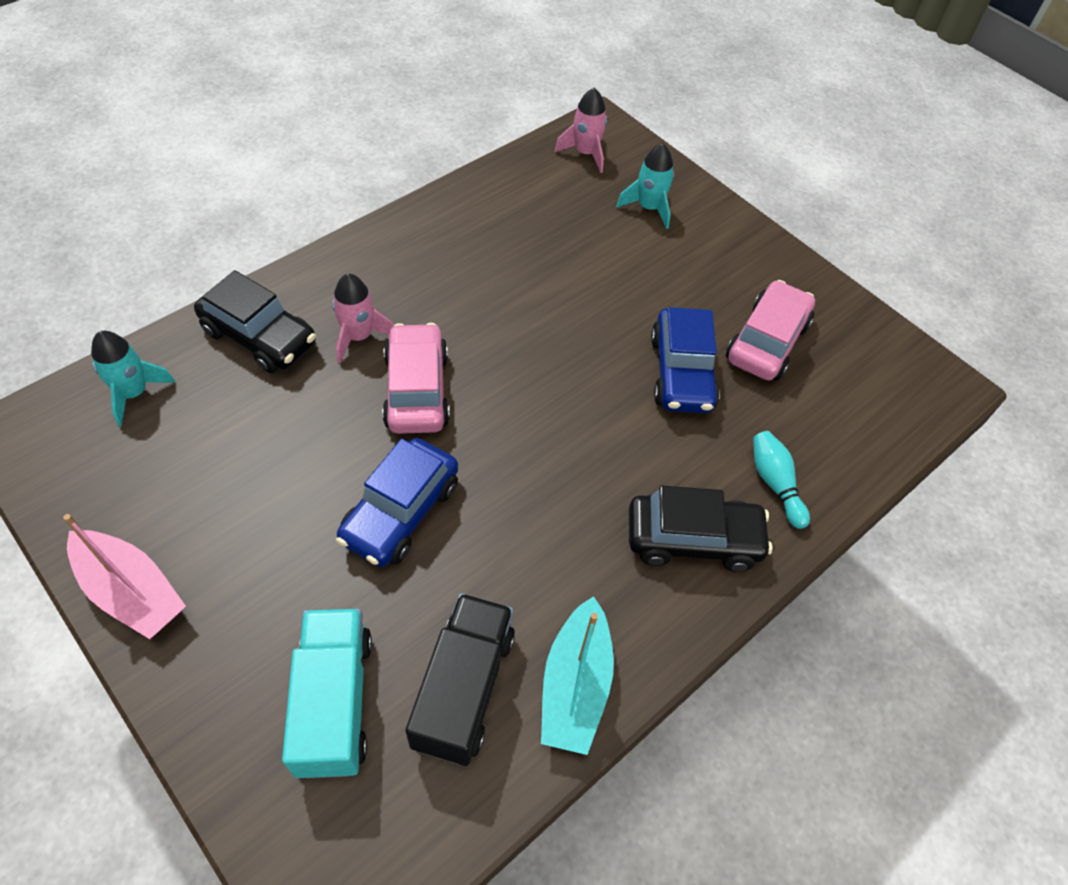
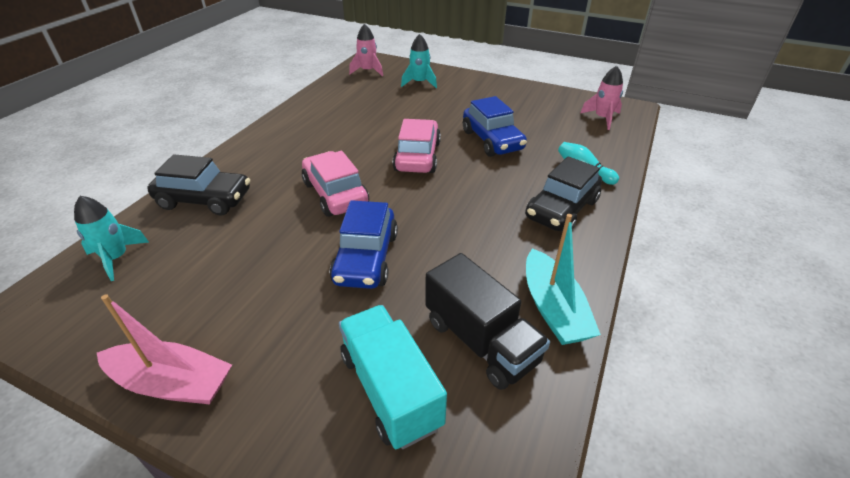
camera: 20 degrees left, 15 degrees down
(359, 336) = (278, 180): pink rocket -> pink rocket (602, 118)
(463, 689) = (481, 341): black truck -> black truck turned 150 degrees clockwise
(693, 539) = (561, 209): black car -> black car turned 150 degrees clockwise
(767, 342) = (527, 116): pink car -> pink car (417, 156)

